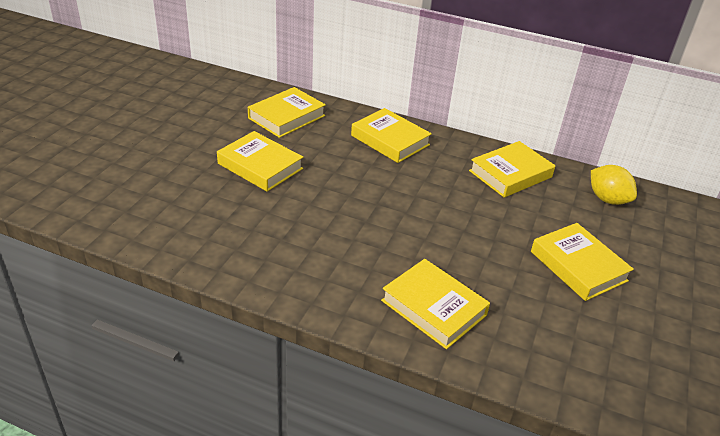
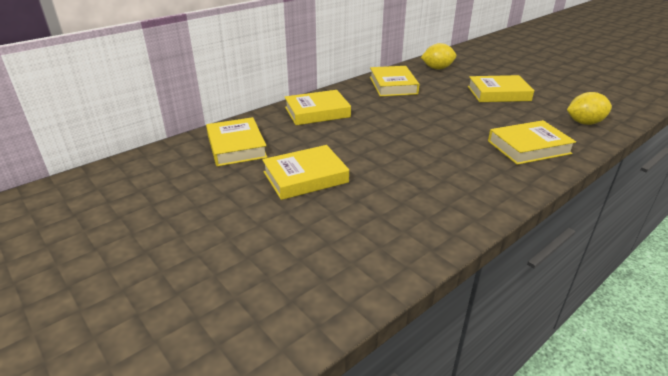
camera: 60 degrees left, 5 degrees down
(558, 361) = (584, 123): none -> yellow lemon

